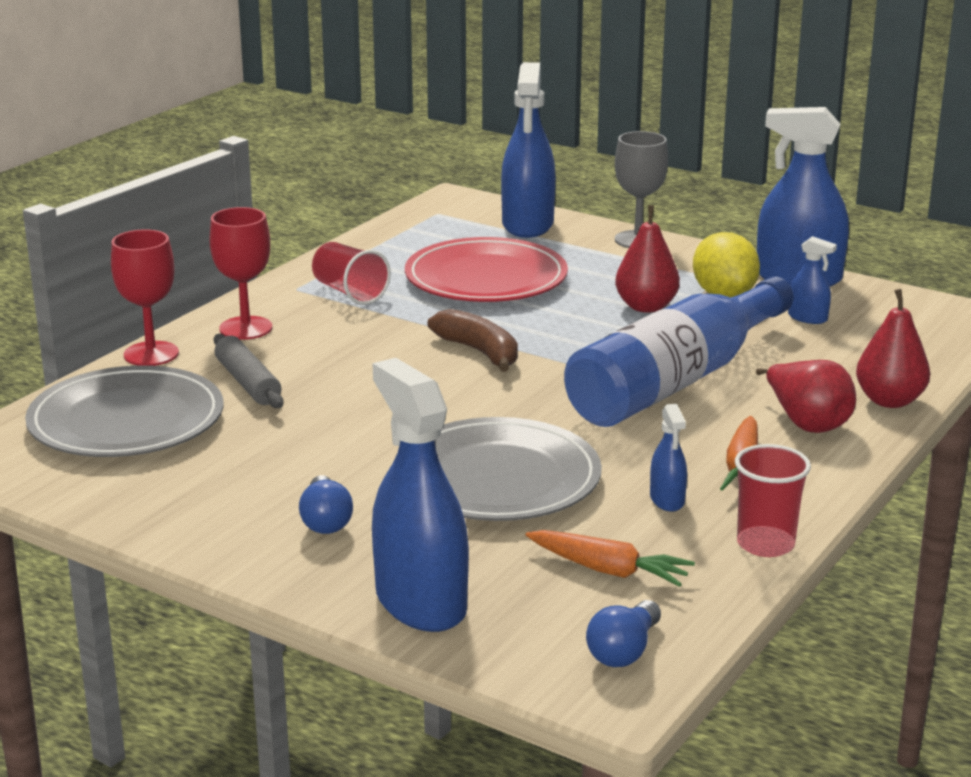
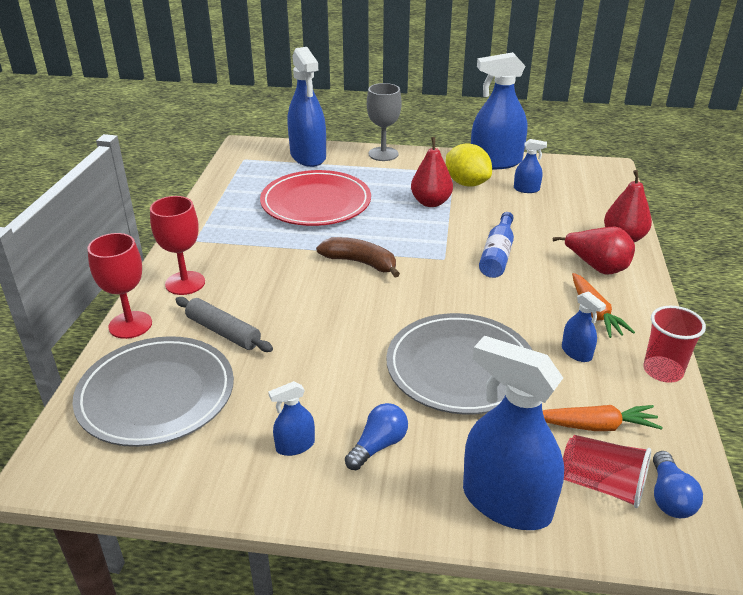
camera: 25 degrees left, 10 degrees up
(234, 498) = (295, 446): none -> blue spray bottle
(325, 521) = (378, 445): blue light bulb -> blue light bulb turned 105 degrees counterclockwise
(349, 292) = (235, 235): red cup -> red cup (602, 485)
(676, 381) = (497, 255): blue bottle -> blue bottle, size x0.48

